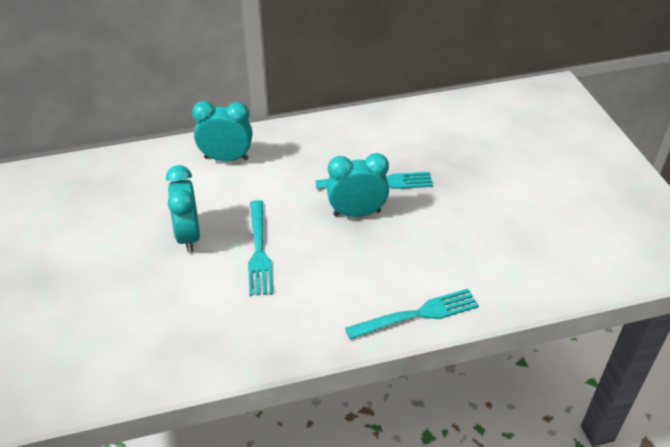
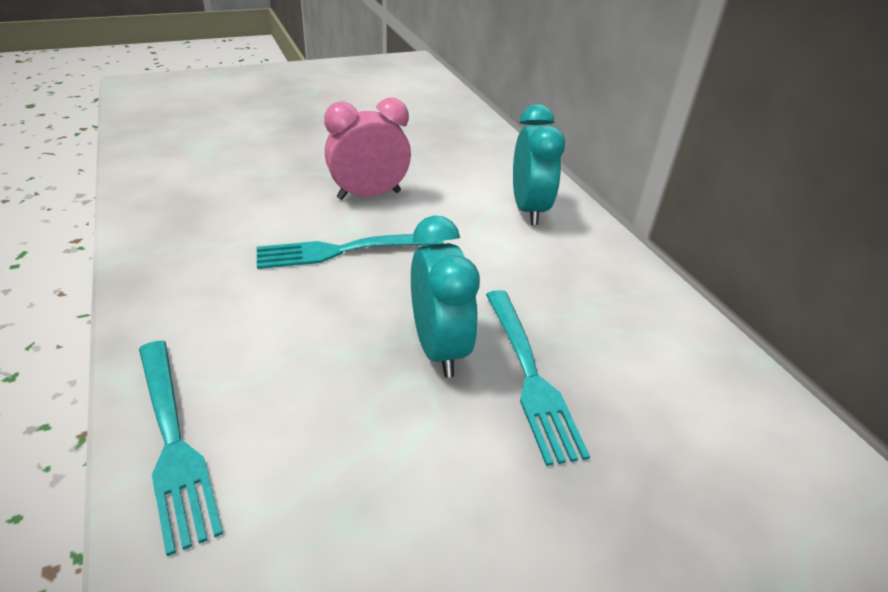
camera: 80 degrees right, 5 degrees down
(188, 236) = (369, 195): turquoise clock -> pink clock

